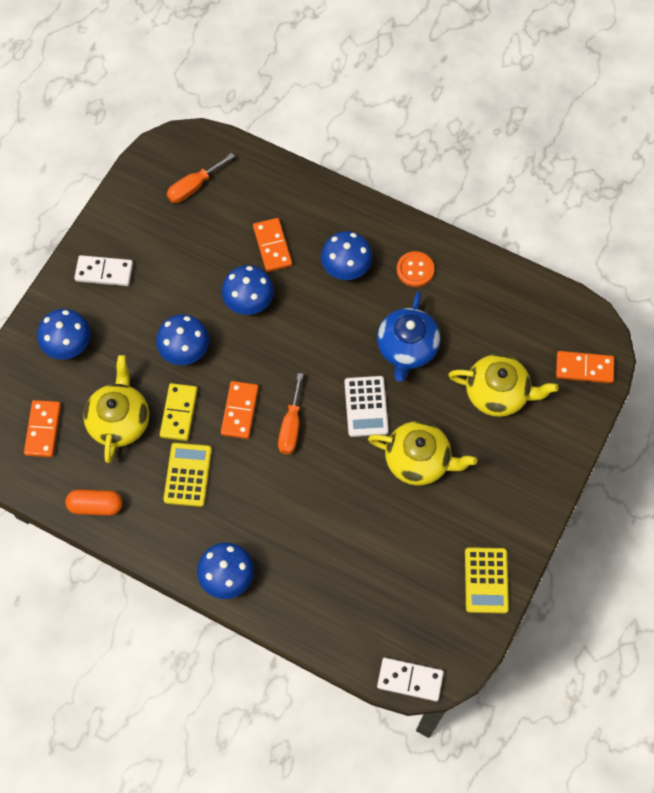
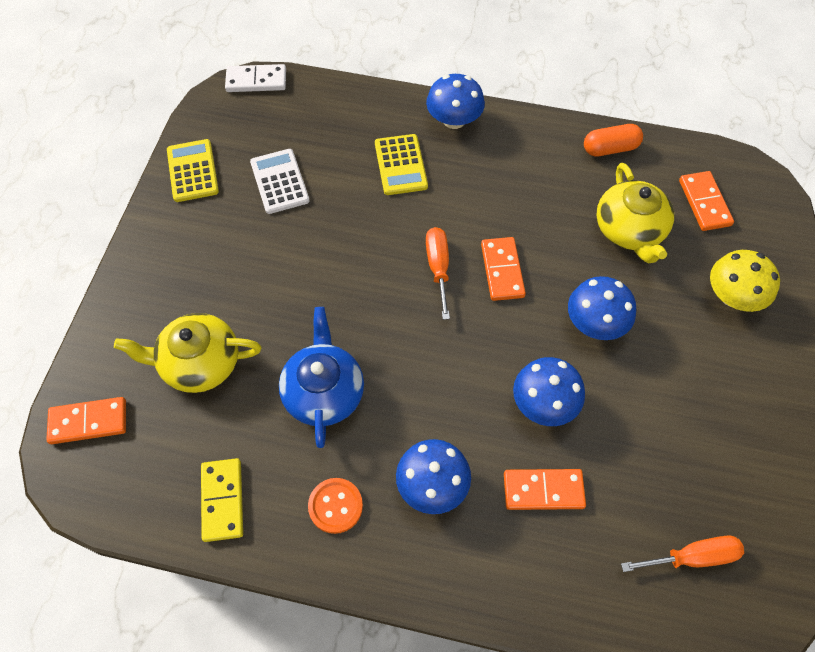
camera: 165 degrees right, 5 degrees down
(68, 344) = (732, 296): blue mushroom -> yellow mushroom
(104, 272) = (743, 395): white domino -> none
(179, 413) = (569, 252): yellow domino -> yellow domino (223, 500)
(188, 475) = (531, 195): yellow calculator -> yellow calculator (400, 165)
(194, 187) = (692, 557): orange screwdriver -> orange screwdriver turned 45 degrees clockwise
(272, 246) = (543, 490): orange domino -> orange domino turned 60 degrees counterclockwise
(366, 406) = (358, 309): white calculator -> white calculator (279, 181)
(419, 460) = (283, 266): yellow teapot -> none

